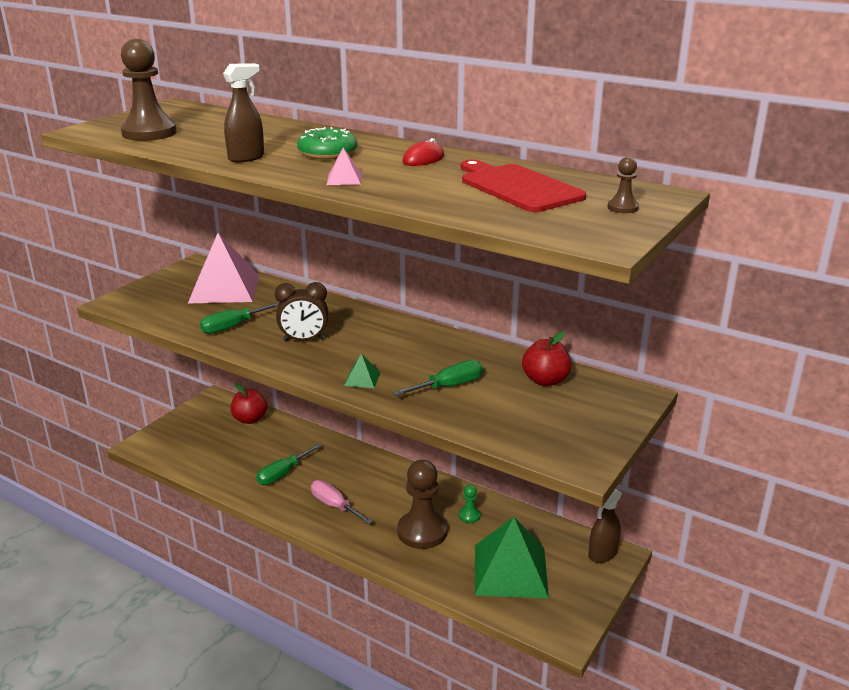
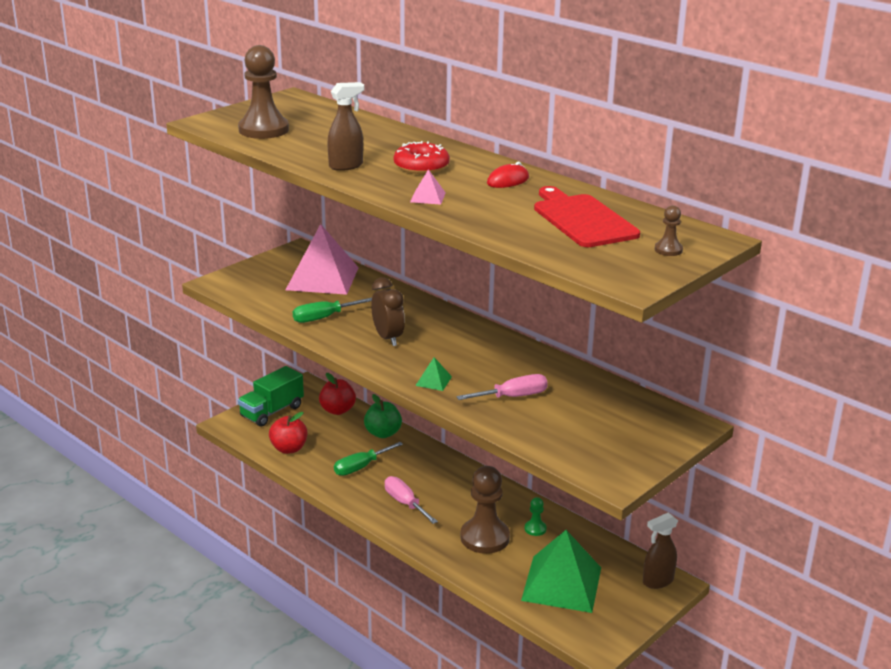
camera: 10 degrees right, 0 degrees up
(184, 428) = (272, 411): none -> green truck
(299, 437) = (383, 433): none -> green apple
(304, 340) = (388, 338): brown clock -> brown clock turned 120 degrees counterclockwise
(327, 153) = (421, 166): green donut -> red donut
(449, 386) = (513, 397): green screwdriver -> pink screwdriver
(545, 380) = (607, 401): red apple -> red apple (289, 449)

